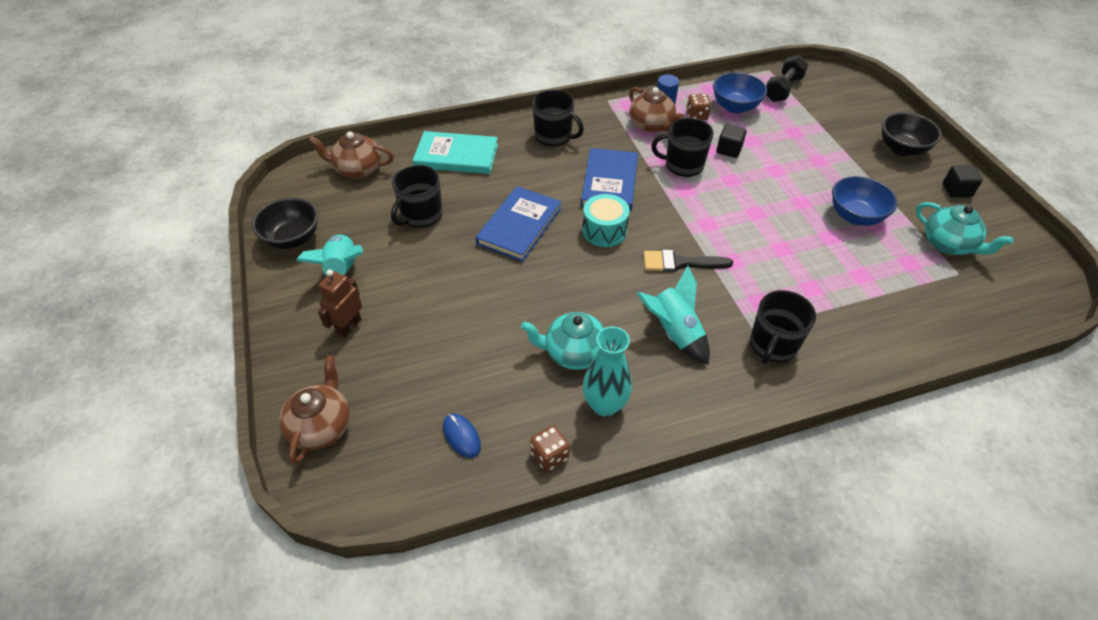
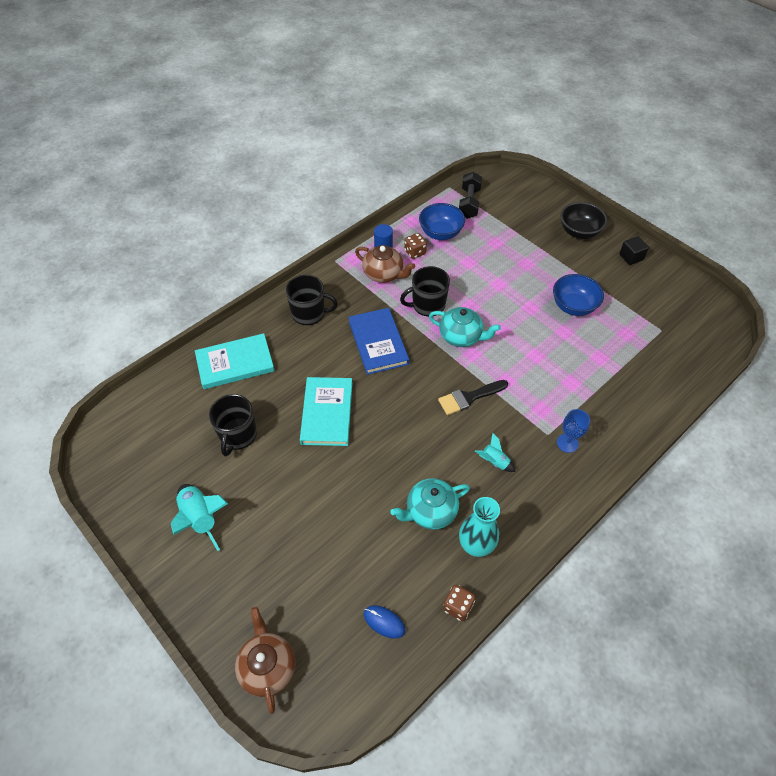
camera: 25 degrees left, 5 degrees up
(292, 239) = (134, 504): black bowl -> none
(349, 326) = (237, 567): brown robot -> none
(357, 169) = (152, 410): brown teapot -> none
(519, 226) = (327, 413): blue book -> turquoise book
(604, 231) = (397, 391): turquoise drum -> none
(674, 333) = (494, 462): turquoise rocket -> turquoise rocket, size x0.56
(729, 150) = (455, 277): black cube -> none
(772, 345) = (567, 443): black mug -> blue goblet
(948, 244) = (645, 307): turquoise teapot -> turquoise teapot (461, 336)

